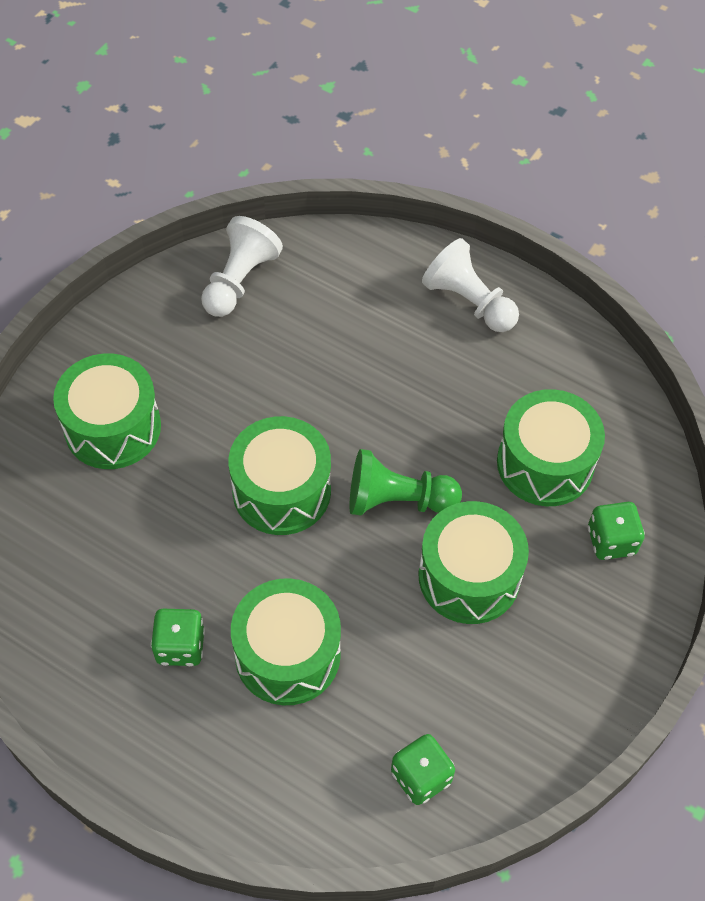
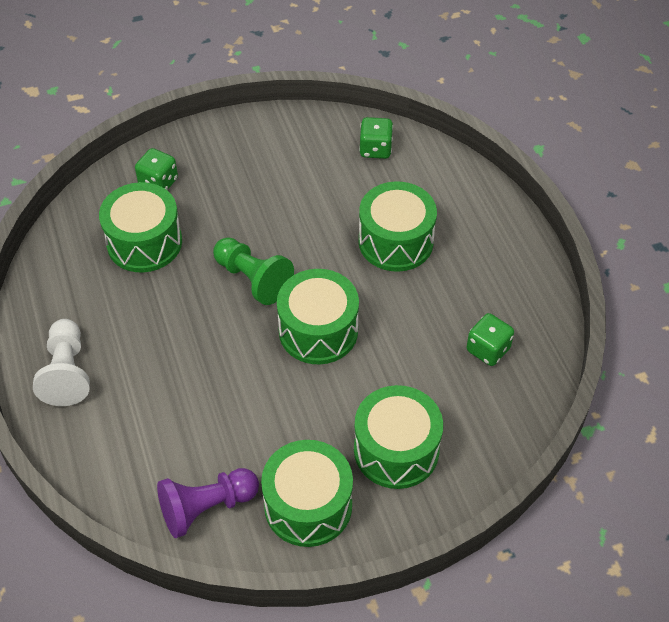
camera: 140 degrees left, 5 degrees down
(180, 646) = (455, 283): green dice -> green dice (488, 350)
(239, 281) = (206, 507): white pawn -> purple pawn
(469, 576) = (255, 215): green drum -> green drum (308, 505)

